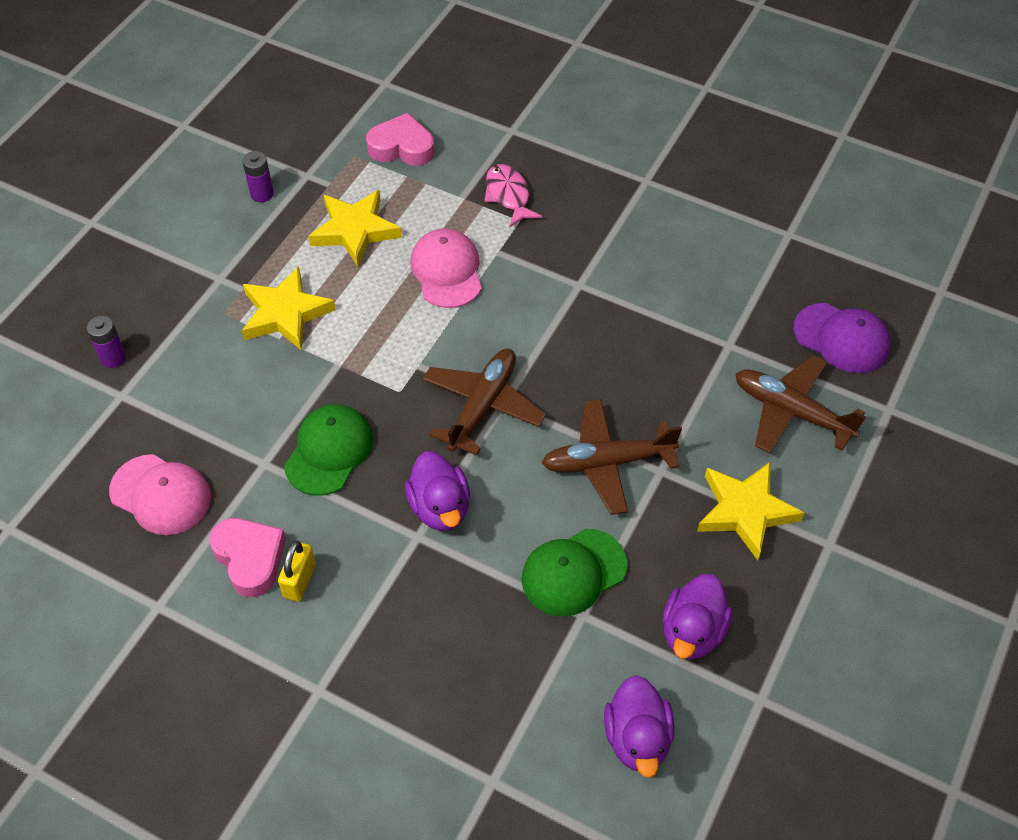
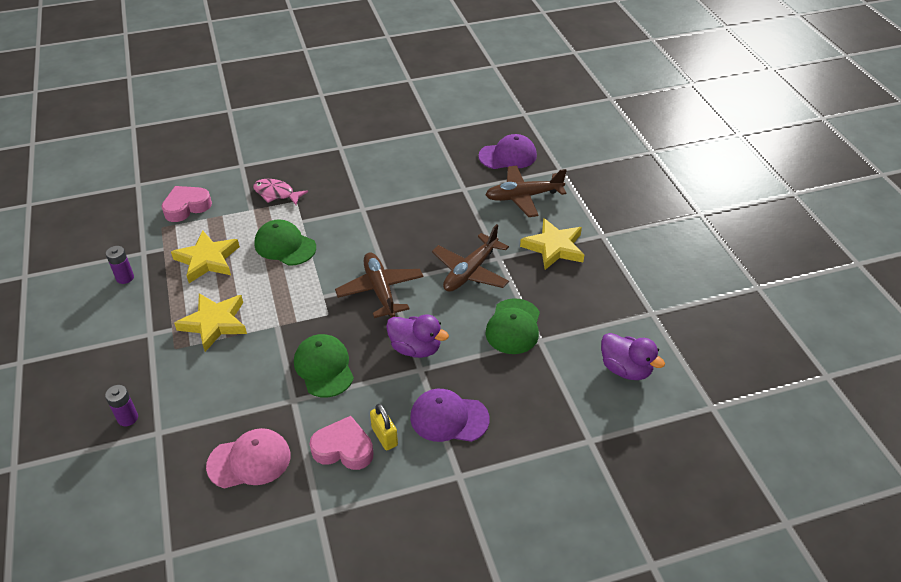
camera: 45 degrees left, 10 degrees down
(381, 618) = (449, 418): none -> purple cap
(447, 271) = (285, 246): pink cap -> green cap
(692, 632) = (593, 309): purple duck -> none

